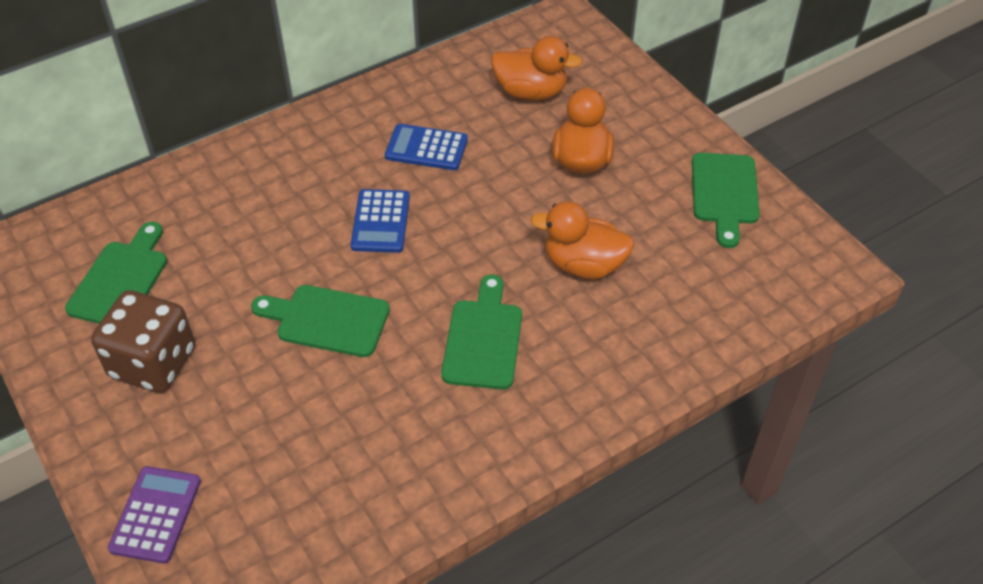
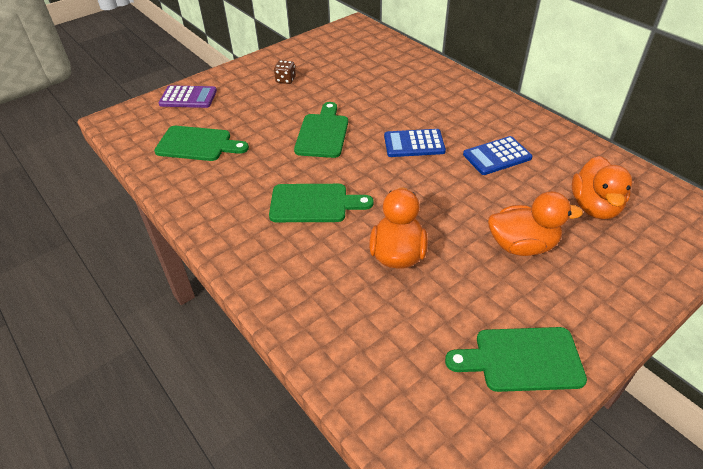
camera: 85 degrees right, 5 degrees down
(121, 280) = (342, 60): green cutting board -> green cutting board (197, 144)
(153, 363) = (285, 80): brown dice -> brown dice, size x0.44
(426, 148) = (497, 156): blue calculator -> blue calculator turned 120 degrees counterclockwise

